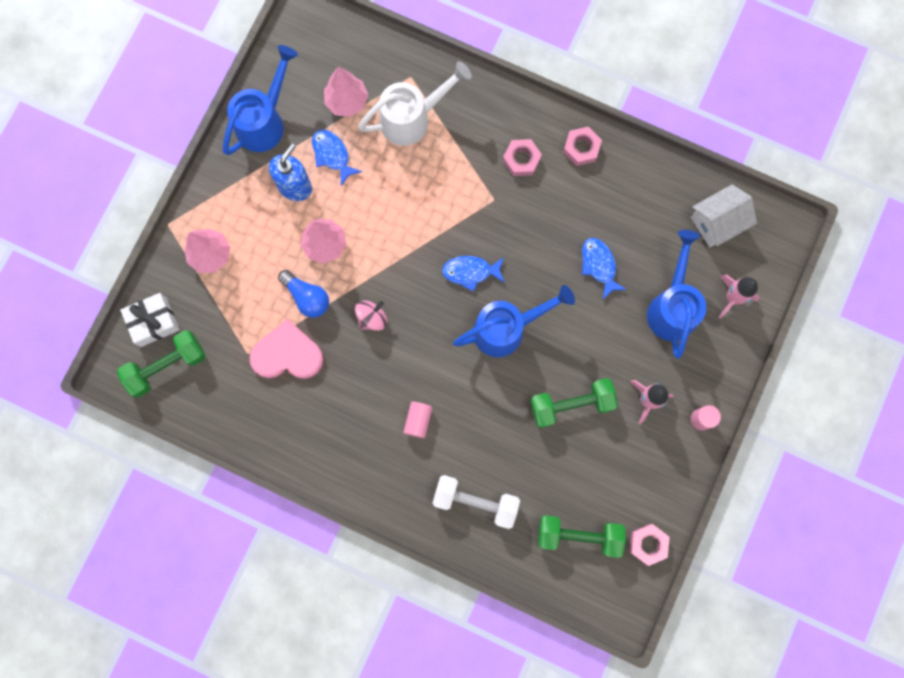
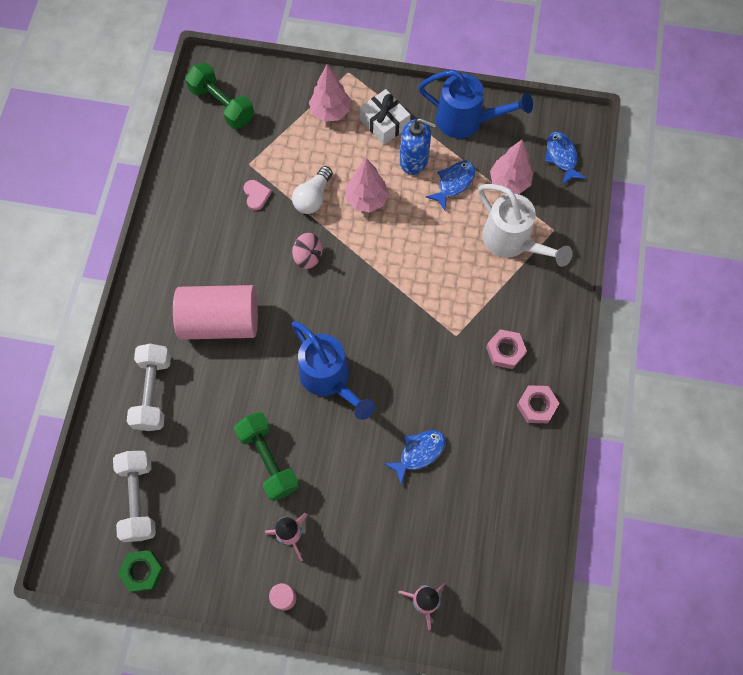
camera: 75 degrees right, 10 degrees down
(153, 322) = (258, 85): white gift -> white gift (384, 123)
(287, 354) = (256, 195): pink heart -> pink heart, size x0.49
(307, 297) = (313, 197): blue light bulb -> white light bulb
(418, 420) = (220, 321): pink cylinder -> pink cylinder, size x2.38
(470, 272) = (377, 332): blue fish -> blue fish (561, 157)
(579, 535) = (139, 499): green dumbbell -> white dumbbell
(648, 544) = (142, 571): pink nut -> green nut
(672, 307) = (396, 538): blue watering can -> none
(717, 222) = (502, 566): white house -> none

